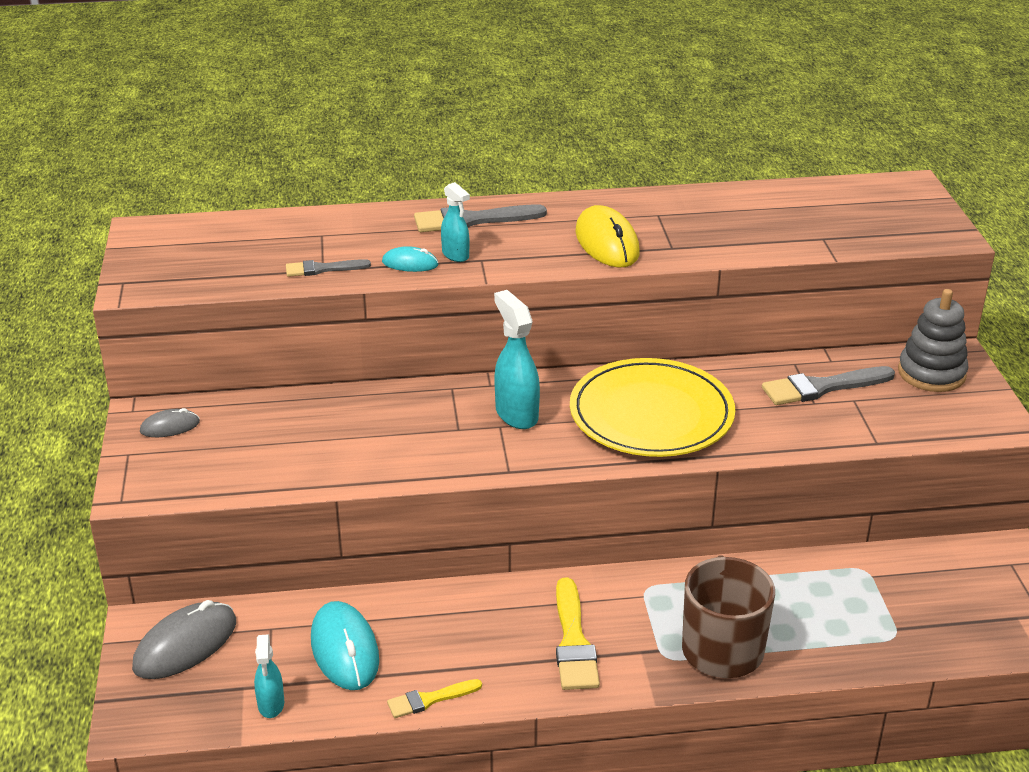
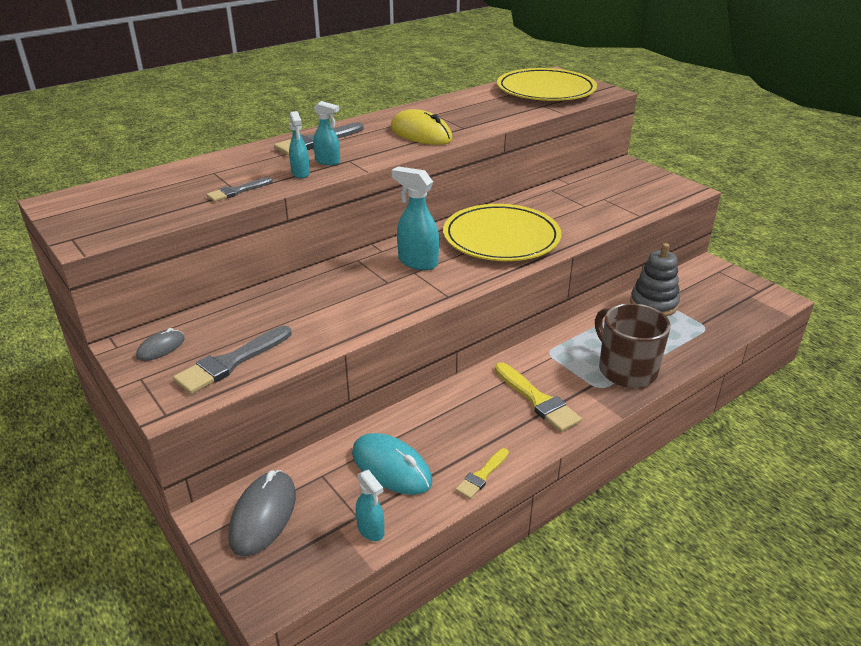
camera: 30 degrees left, 0 degrees up
(410, 263) = (300, 173): turquoise mouse -> turquoise spray bottle
(822, 387) = (580, 197): grey brush -> grey brush (231, 362)
(859, 212) = (545, 90): none -> yellow plate
(931, 373) = (626, 175): grey stacking toy -> grey stacking toy (653, 304)

